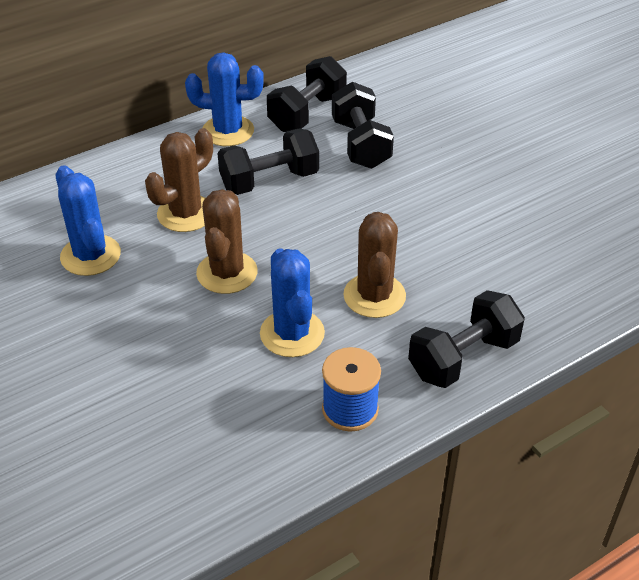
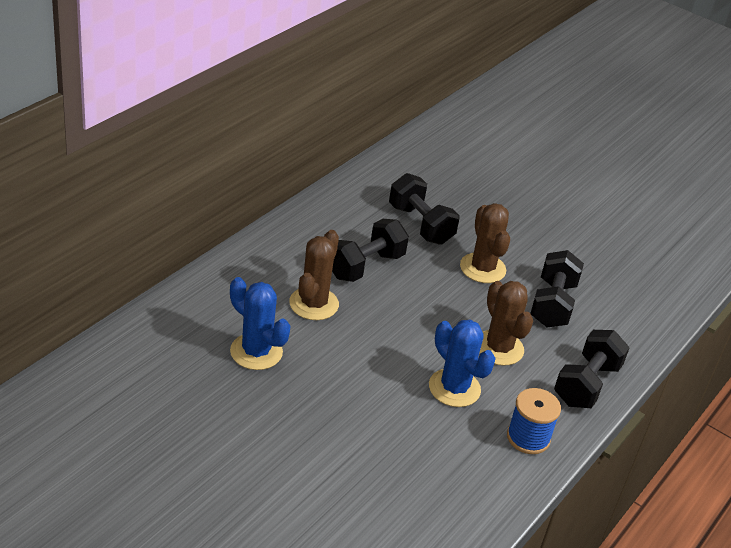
camera: 25 degrees left, 5 degrees down
(227, 273) = (376, 348): brown cactus -> brown cactus (482, 268)
(228, 131) = (306, 227): blue cactus -> none
(307, 113) = (362, 202): black dumbbell -> black dumbbell (552, 304)

